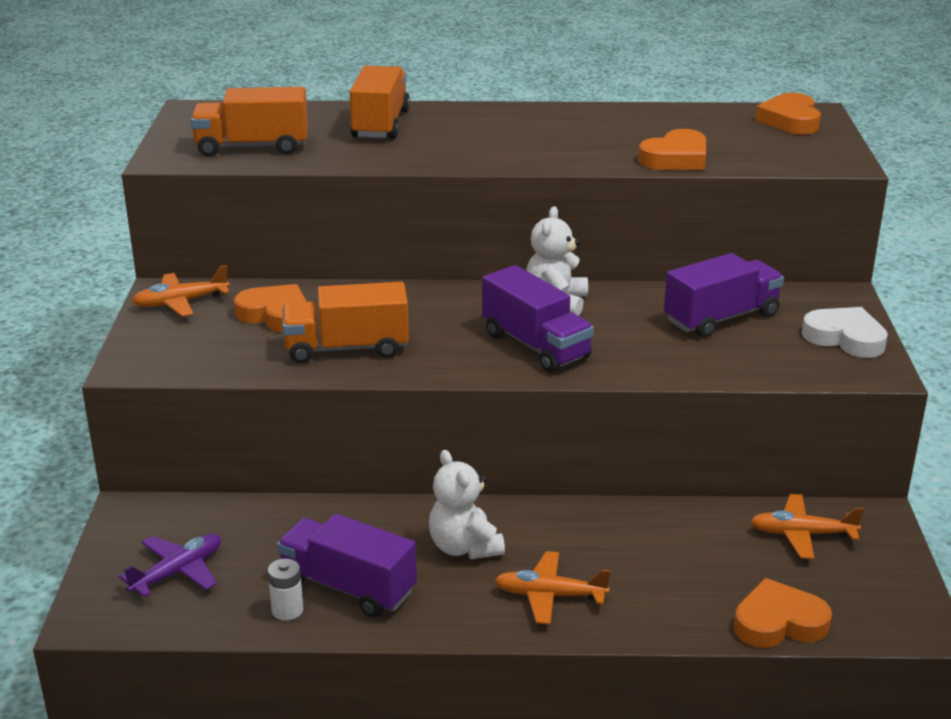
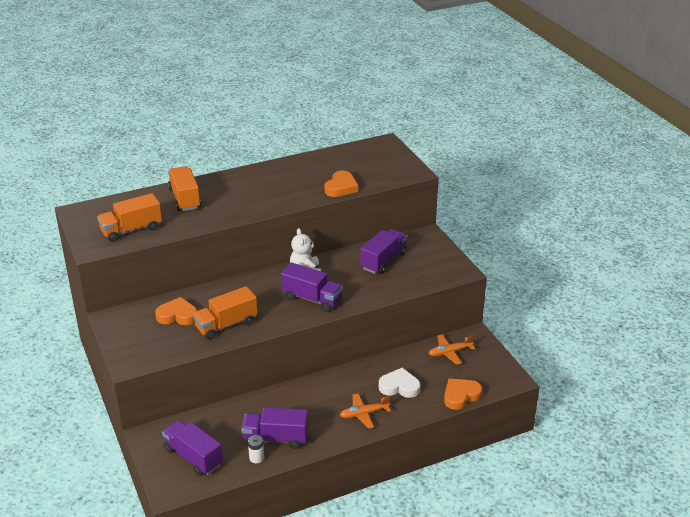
camera: 25 degrees left, 5 degrees up
(178, 572) = (193, 457): purple plane -> purple truck
(180, 302) = (123, 321): orange plane -> none
(464, 547) = (314, 403): white teddy bear -> none
(790, 120) = (377, 150): orange heart -> none
(845, 338) = (440, 257): white heart -> white heart (399, 386)

